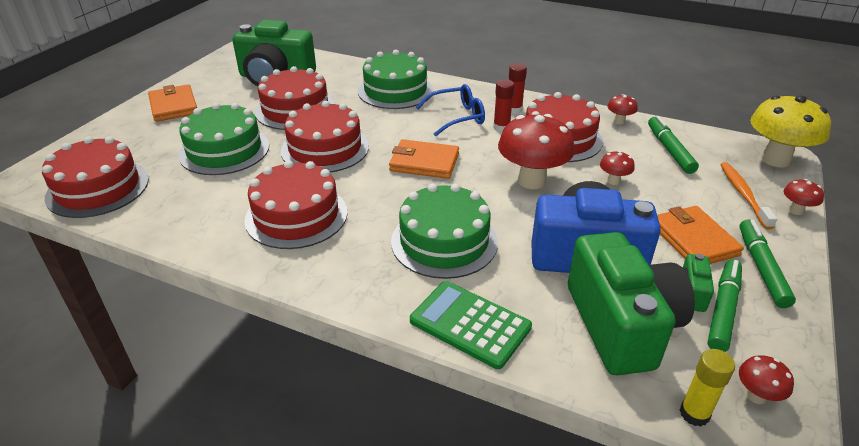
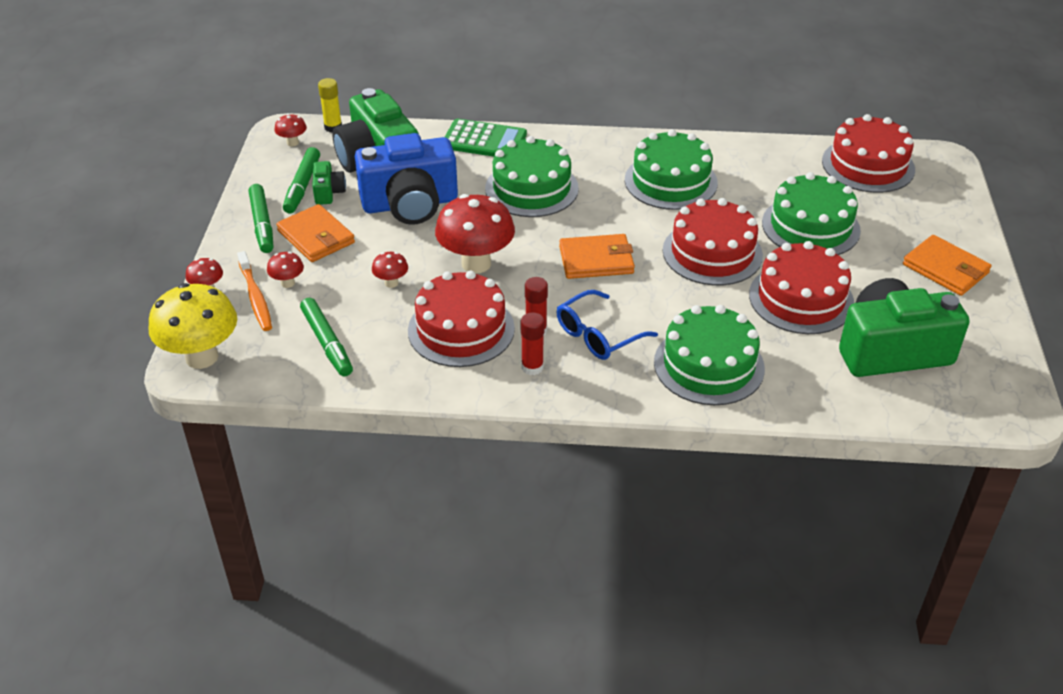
camera: 160 degrees right, 5 degrees up
(296, 216) = (670, 181): red cake -> green cake
(619, 121) = (389, 379): red mushroom -> red mushroom (288, 283)

